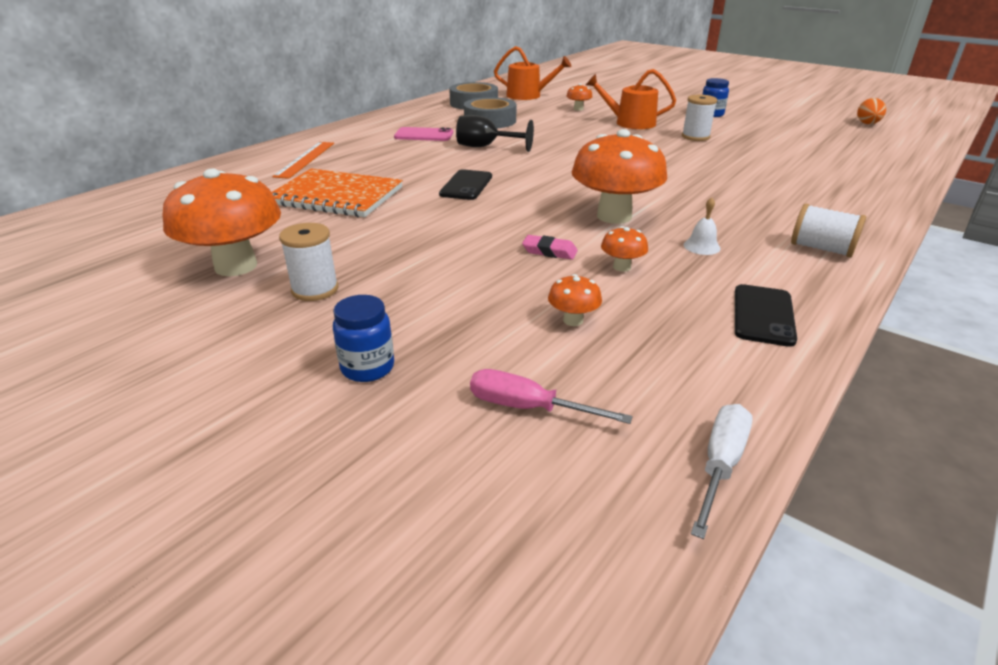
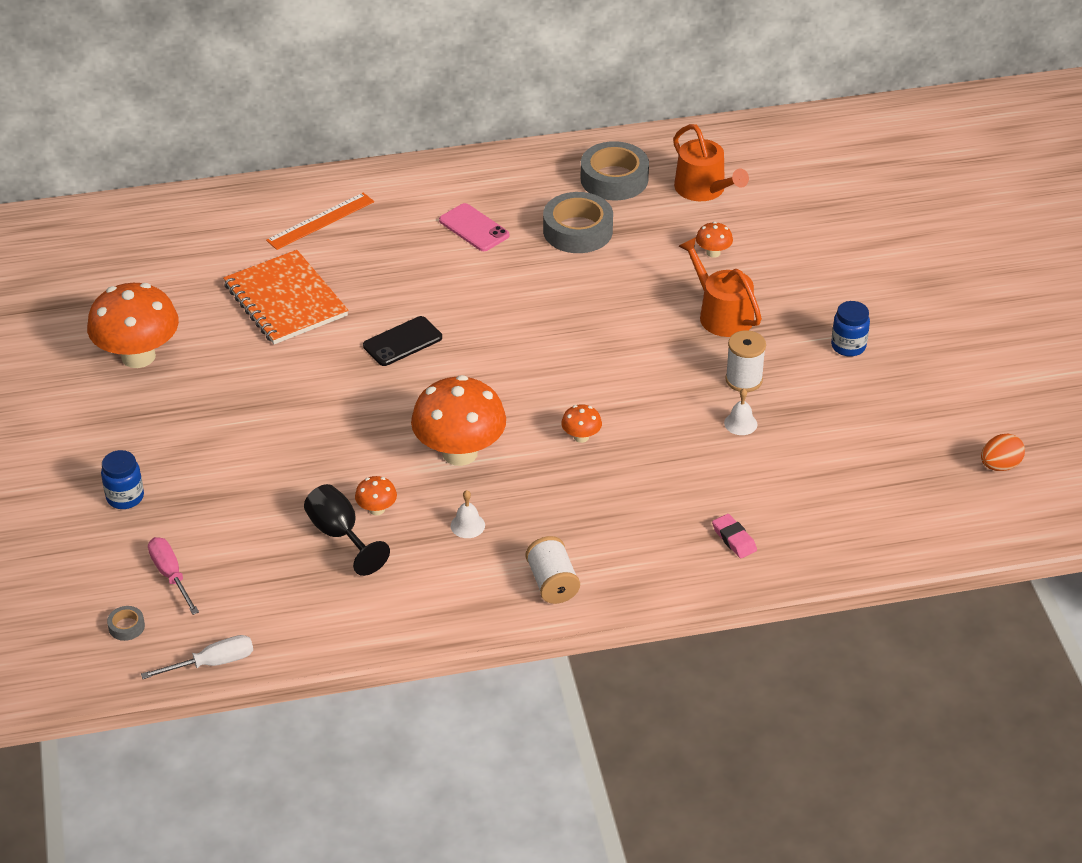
camera: 40 degrees right, 10 degrees up
(315, 289) = (162, 411): white spool -> none
(486, 147) = (503, 284): black goblet -> black goblet (340, 535)
(549, 251) = (352, 463): pink eraser -> pink eraser (734, 539)
(561, 493) = (126, 626): none -> grey tape
(573, 320) = (276, 534): orange mushroom -> orange mushroom (581, 437)
(733, 149) = (740, 423): none -> white bell
(763, 315) = (395, 605): black phone -> none

